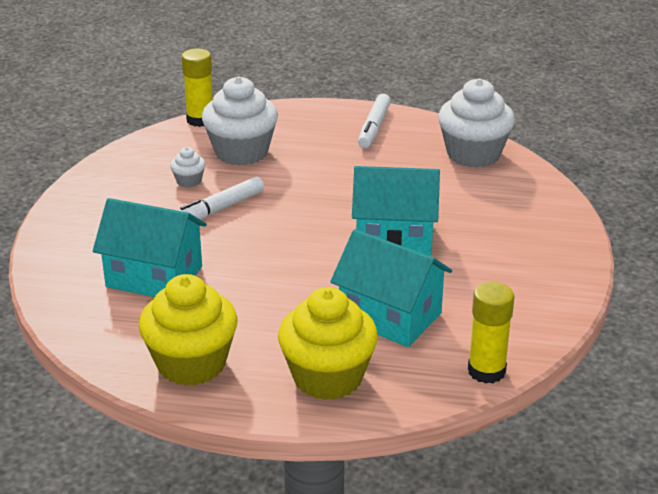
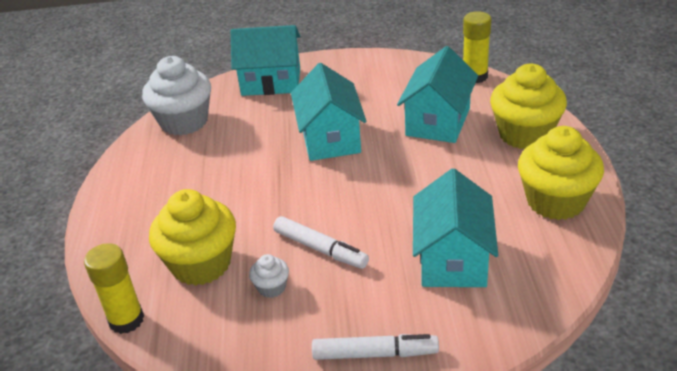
camera: 100 degrees left, 5 degrees up
(241, 152) = (201, 264): white cupcake -> yellow cupcake
(374, 128) = (138, 184): white marker -> white marker (375, 354)
(537, 212) = (271, 82): none -> turquoise house

